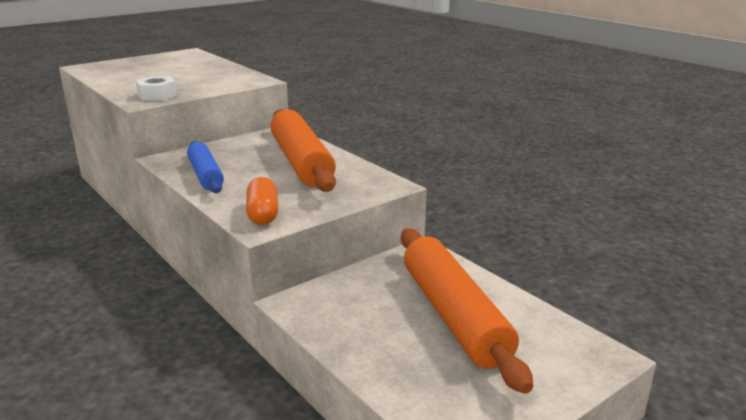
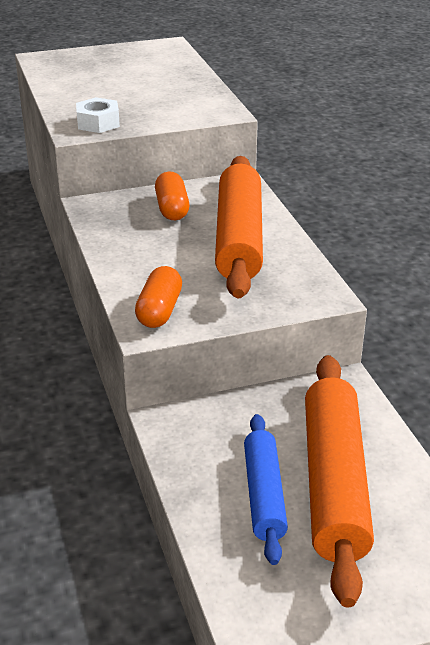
camera: 20 degrees right, 10 degrees up
(205, 175) = (123, 239): blue rolling pin -> blue rolling pin (264, 495)
(235, 152) = (172, 208): none -> orange capsule

